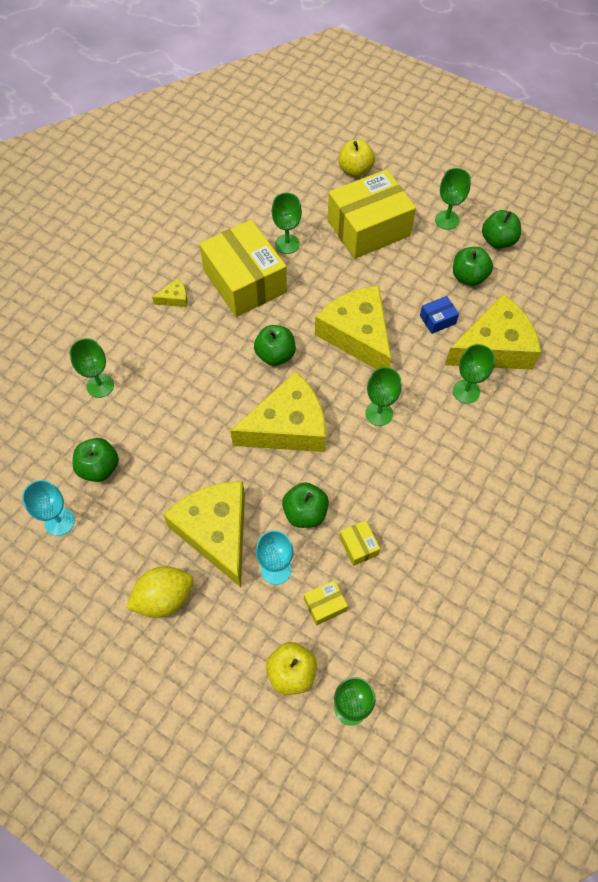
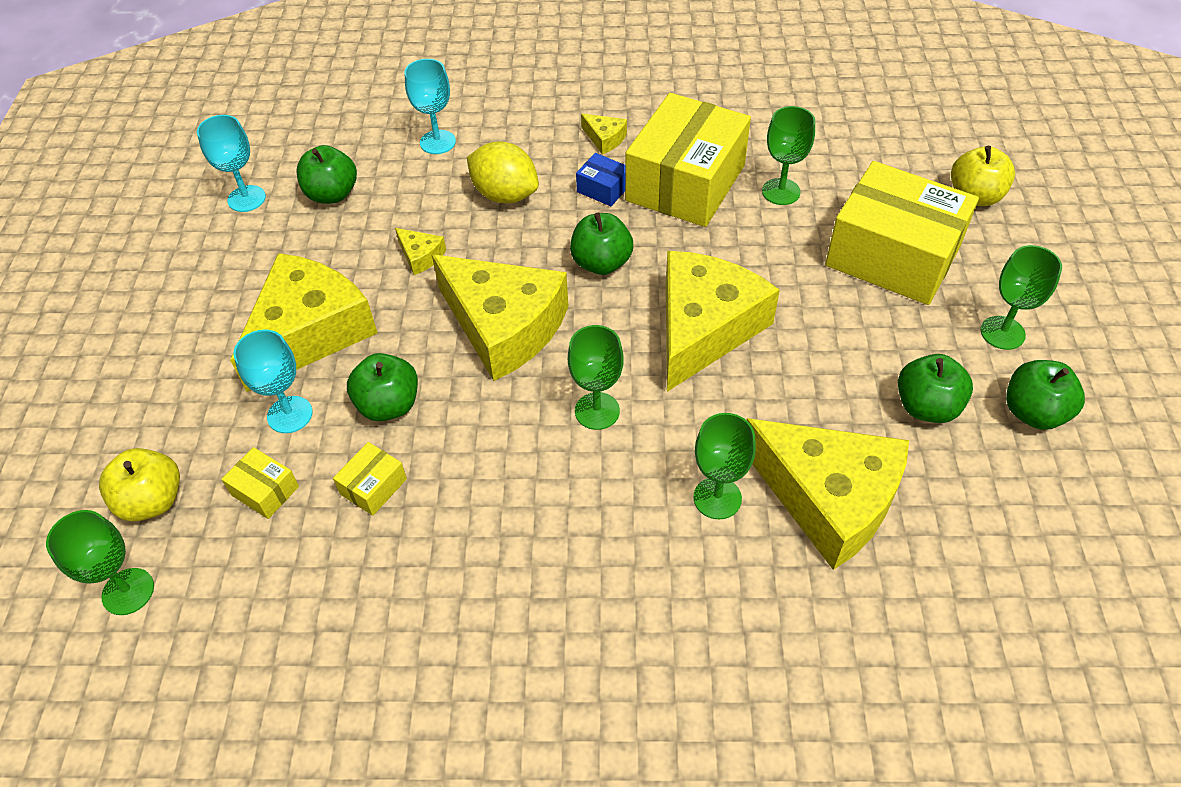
camera: 60 degrees right, 10 degrees down
(100, 385) = (437, 142): green goblet -> turquoise goblet
(164, 598) = (196, 329): yellow lemon -> yellow lemon (505, 195)
(198, 443) = (420, 256): none -> yellow cheese
(437, 319) = (812, 404): blue box -> blue box (603, 189)

